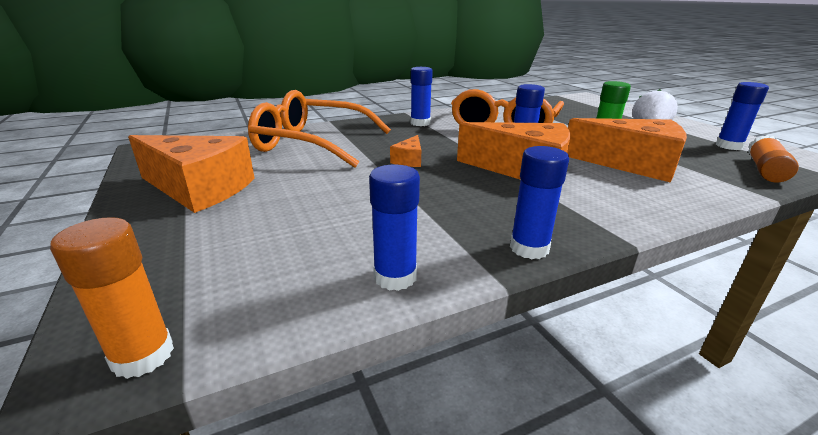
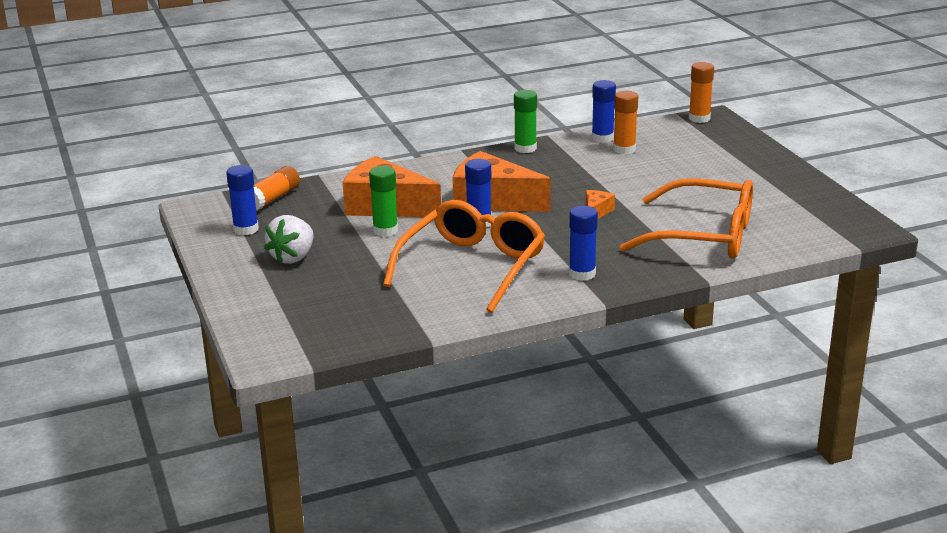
camera: 175 degrees left, 0 degrees up
(199, 188) = (763, 185): orange cheese -> none
(360, 247) = (624, 149): none -> orange glue stick
(529, 248) = (525, 148): blue glue stick -> green glue stick

